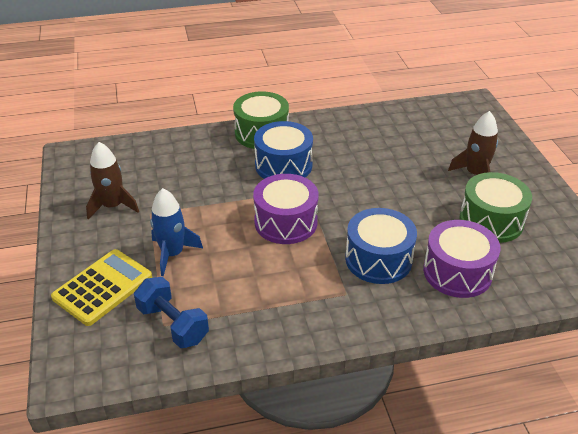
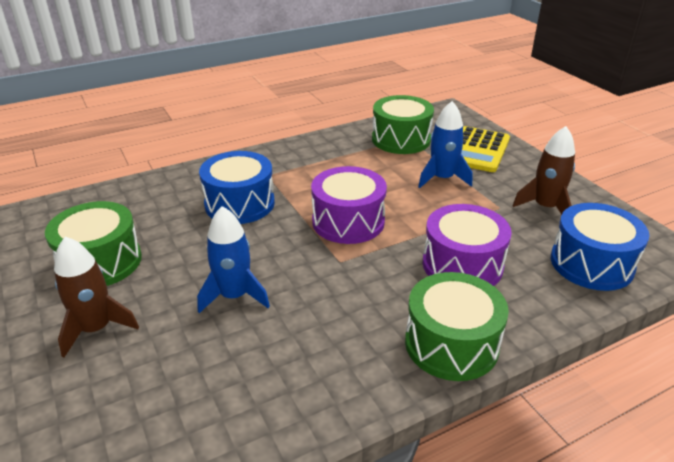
camera: 165 degrees right, 5 degrees down
(173, 324) = (401, 139): blue dumbbell -> green drum
(283, 165) = (386, 291): blue drum -> blue drum (591, 263)
(386, 179) = (234, 296): none -> blue rocket
(457, 272) = (158, 205): purple drum -> purple drum (462, 265)

